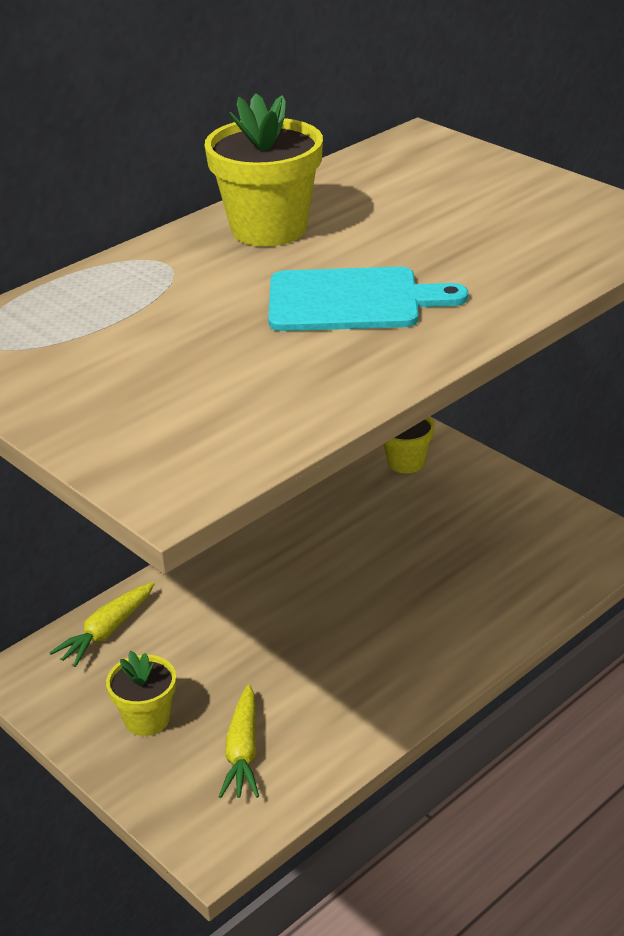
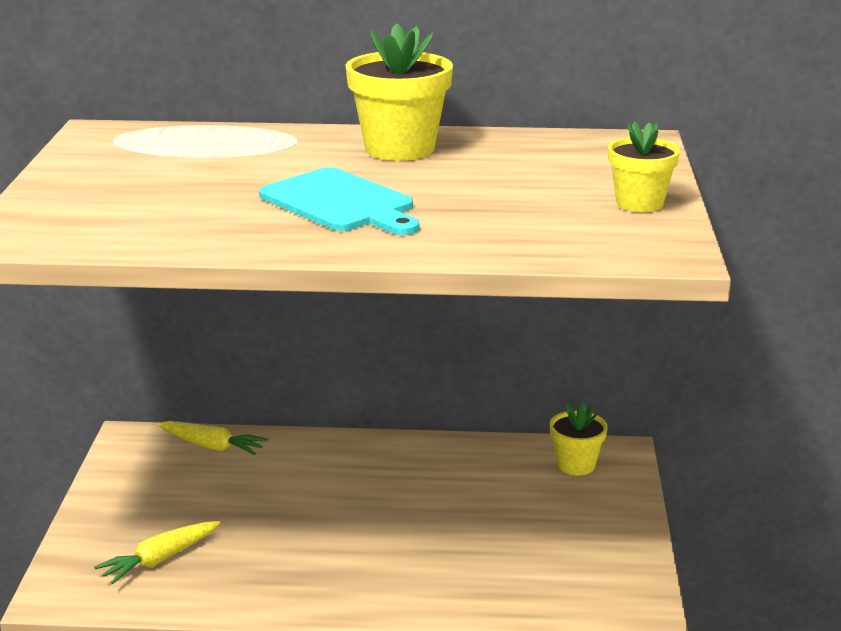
camera: 45 degrees right, 10 degrees down
(107, 631) = (211, 446): yellow carrot -> yellow carrot turned 150 degrees counterclockwise
(147, 719) = (146, 505): yellow flower pot -> yellow flower pot (639, 203)

